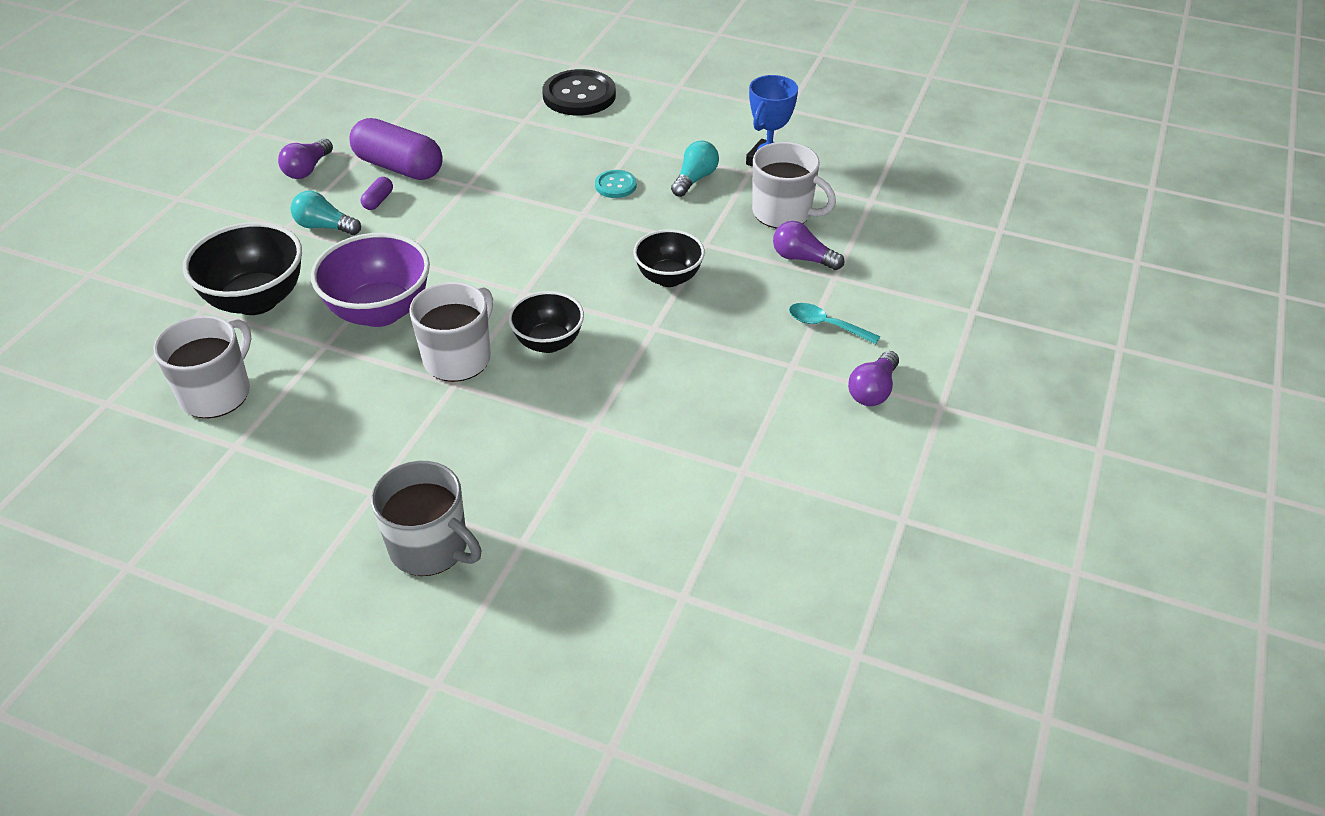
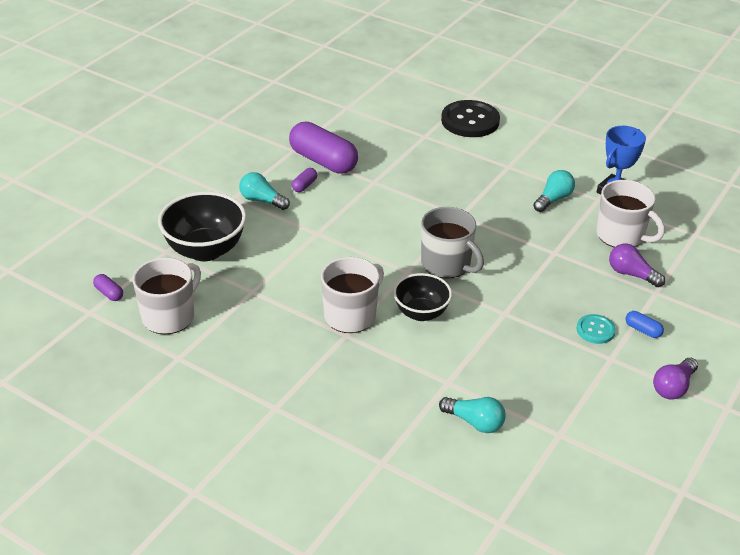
camera: 10 degrees right, 5 degrees down
(130, 374) = (109, 293): none -> purple capsule
(307, 169) = (254, 154): purple light bulb -> none
(380, 311) = (296, 271): purple bowl -> none
(430, 547) = (313, 455): grey mug -> grey mug (446, 264)
(615, 185) = (489, 196): turquoise button -> turquoise button (595, 330)
(634, 472) = (474, 422): none -> turquoise light bulb
(668, 278) = (522, 275): black bowl -> none
(826, 325) = (642, 330): turquoise spoon -> blue capsule

